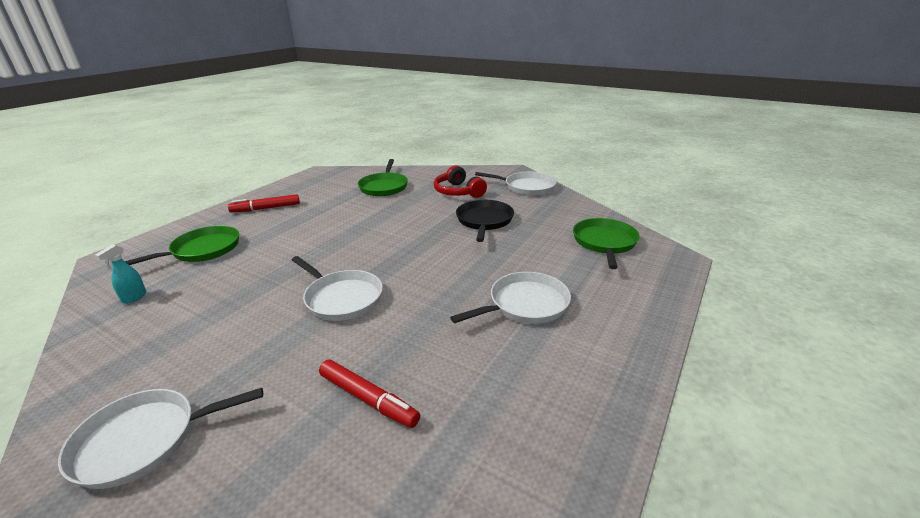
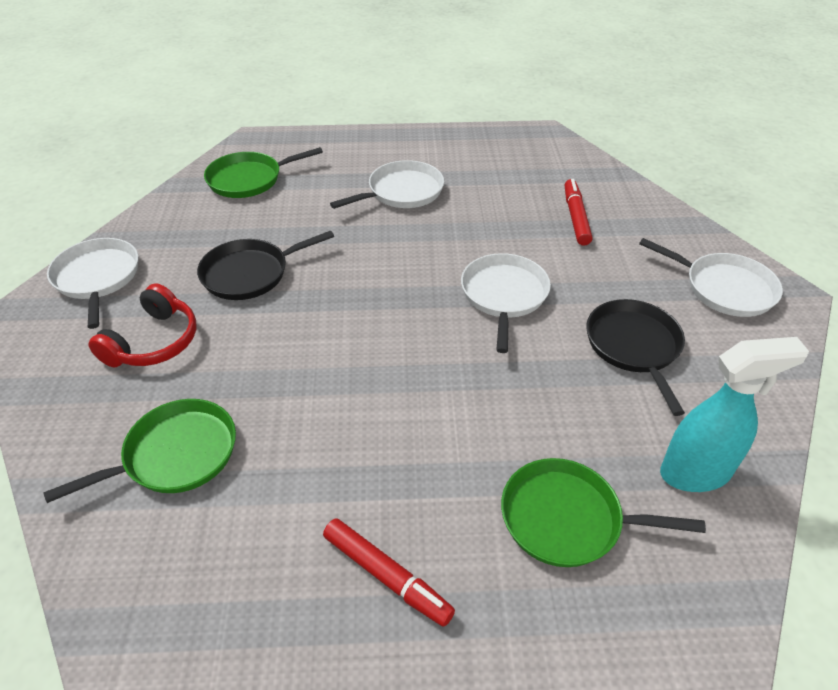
camera: 125 degrees left, 15 degrees up
(134, 297) = (696, 473): turquoise spray bottle -> turquoise spray bottle, size x2.07
(215, 330) = (634, 346): none -> black pan
(525, 304) = (402, 192): white pan -> white pan turned 120 degrees clockwise

